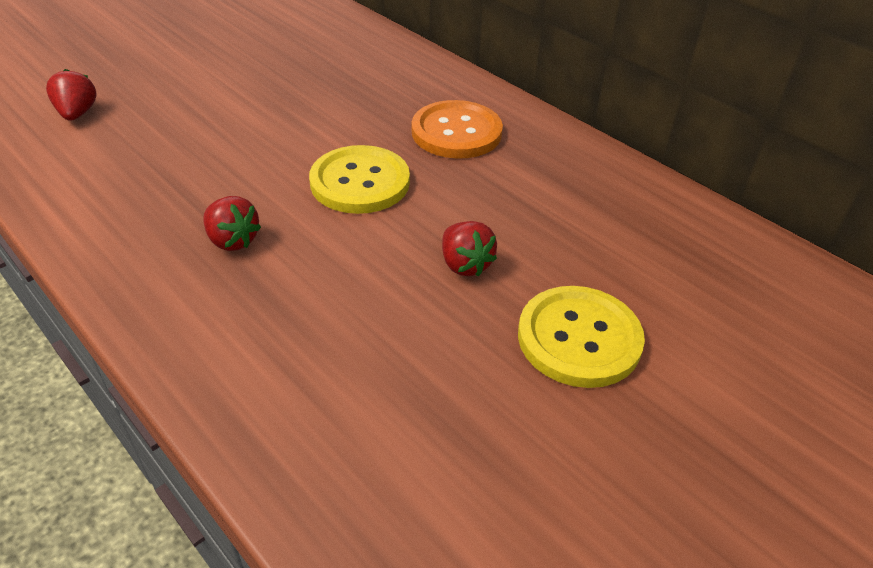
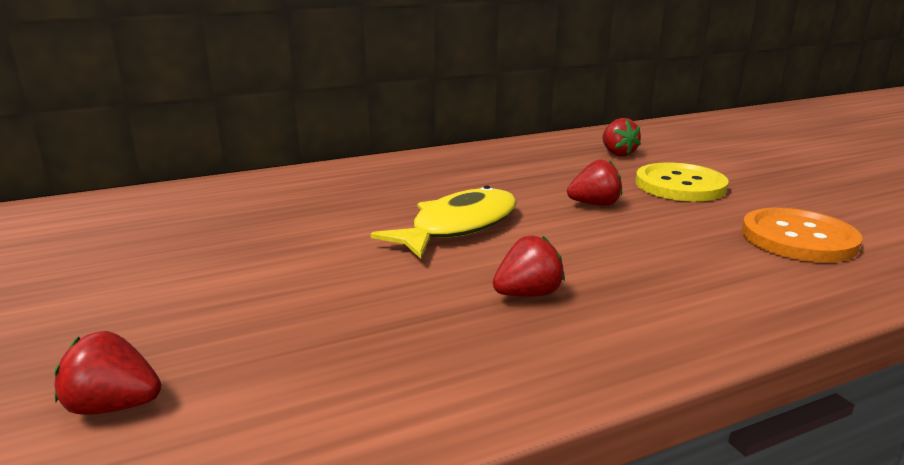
camera: 70 degrees left, 20 degrees down
(360, 182) = (458, 227): yellow button -> yellow fish
(456, 132) = (406, 183): orange button -> orange button (798, 238)
(678, 273) = (617, 153): none -> red strawberry

